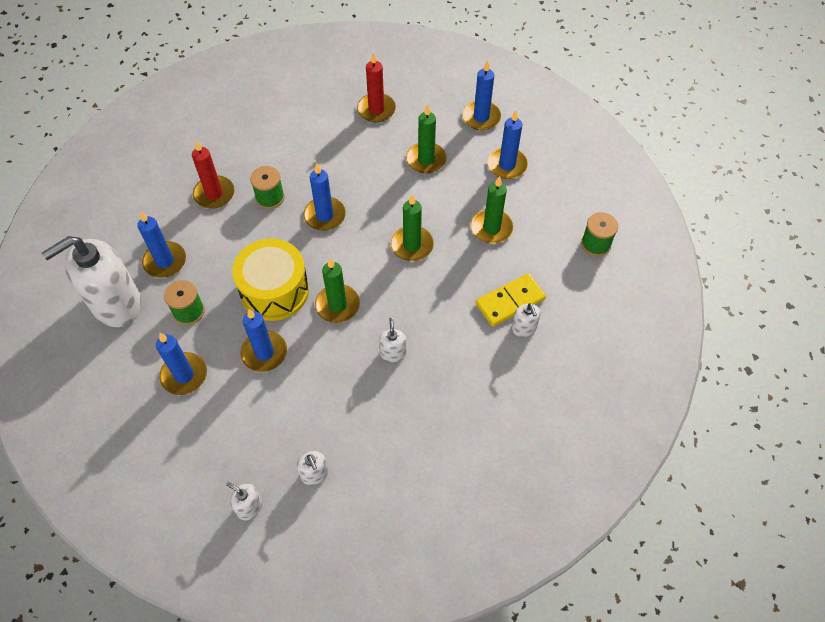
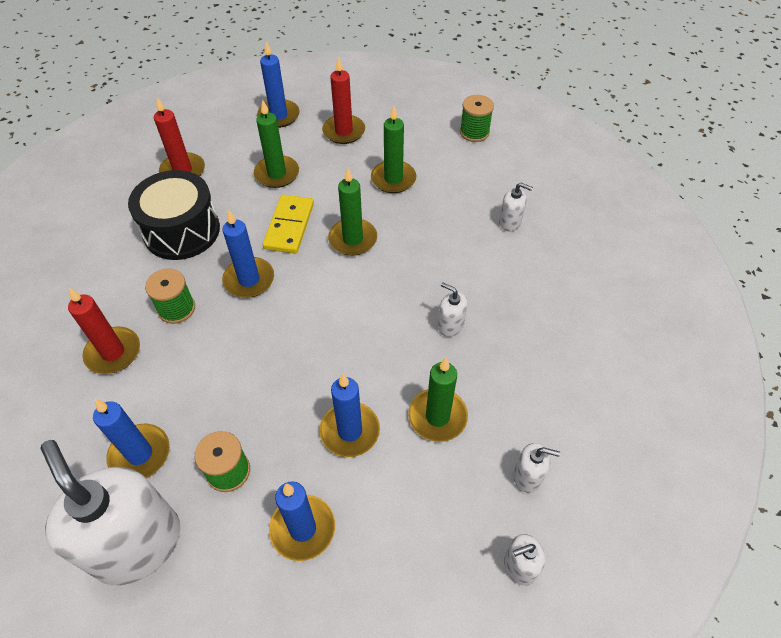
camera: 50 degrees left, 5 degrees down
(116, 304) = (137, 544): white soap dispenser -> white soap dispenser turned 135 degrees clockwise
(274, 290) = (287, 374): yellow drum -> none
(328, 151) = (182, 231): none -> black drum
(337, 305) = (357, 334): green candle -> green candle (437, 416)
(507, 165) = (344, 131): blue candle -> red candle
(510, 301) = (476, 214): yellow domino -> yellow domino (289, 226)

